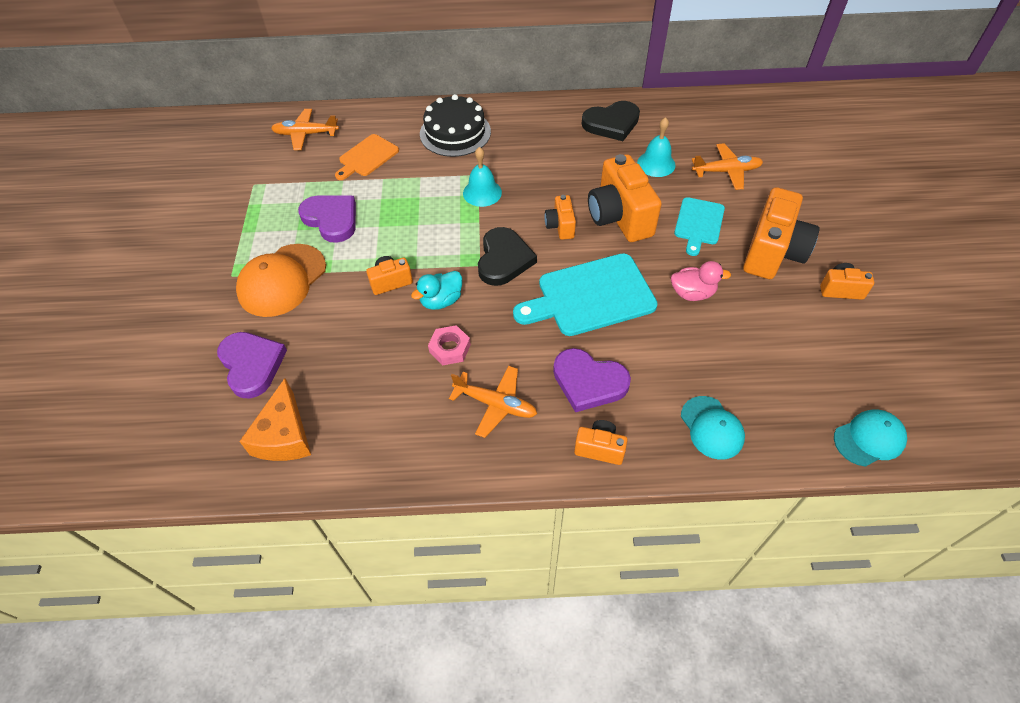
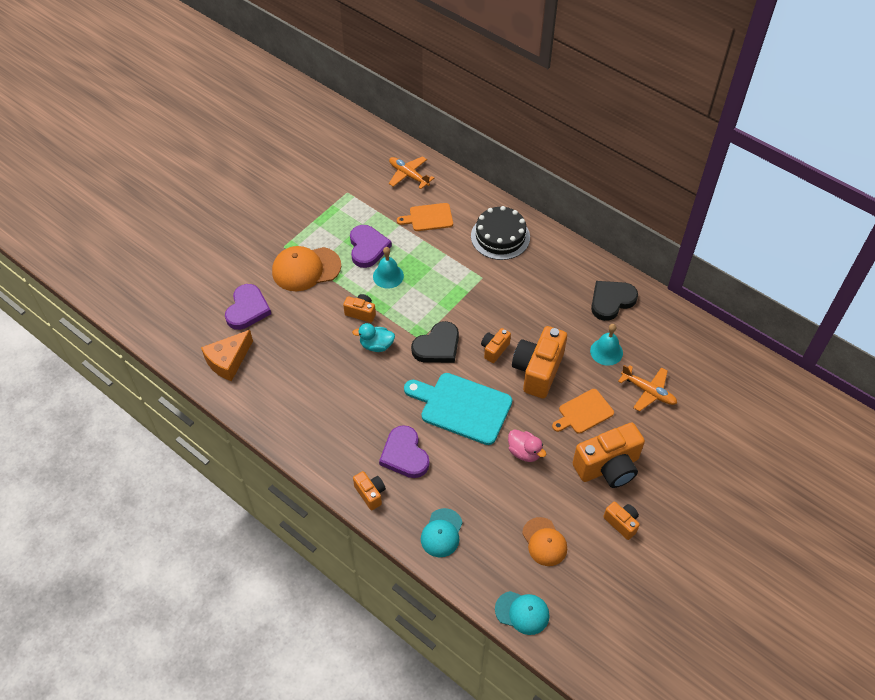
camera: 40 degrees right, 0 degrees up
(450, 348) = (352, 377): pink nut -> none
(482, 192) = (472, 292): turquoise bell -> turquoise bell (388, 276)
(496, 404) = (343, 427): orange plane -> none
(611, 123) = (611, 301): black heart -> black heart turned 120 degrees clockwise
(698, 223) = (583, 412): turquoise cutting board -> orange cutting board
(805, 357) = (544, 542): none -> orange cap

